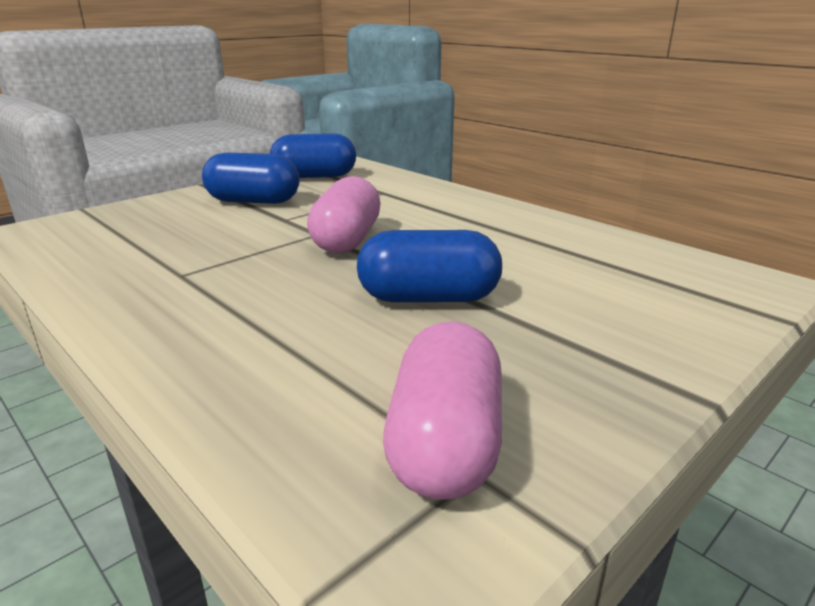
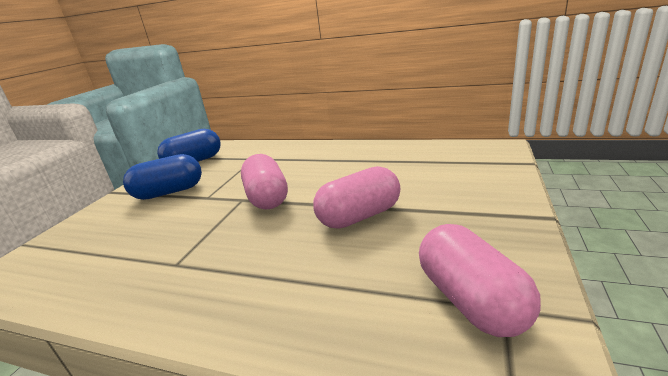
camera: 25 degrees left, 0 degrees up
(428, 298) = (359, 216): blue capsule -> pink capsule

